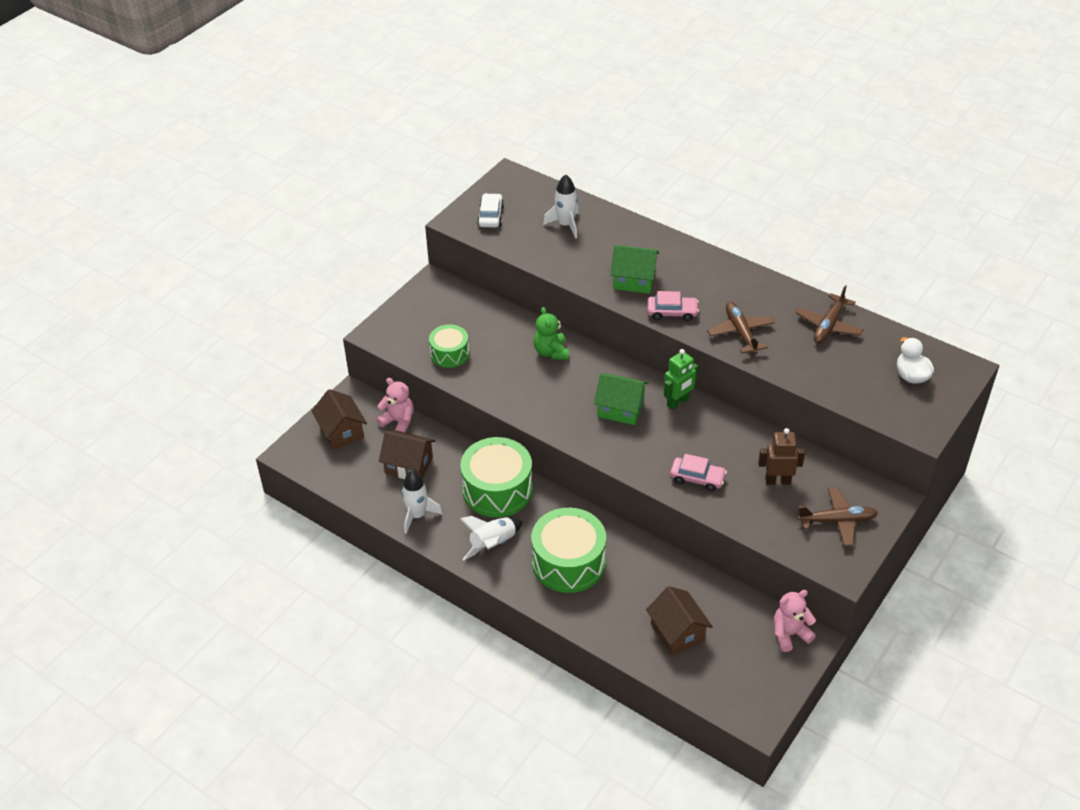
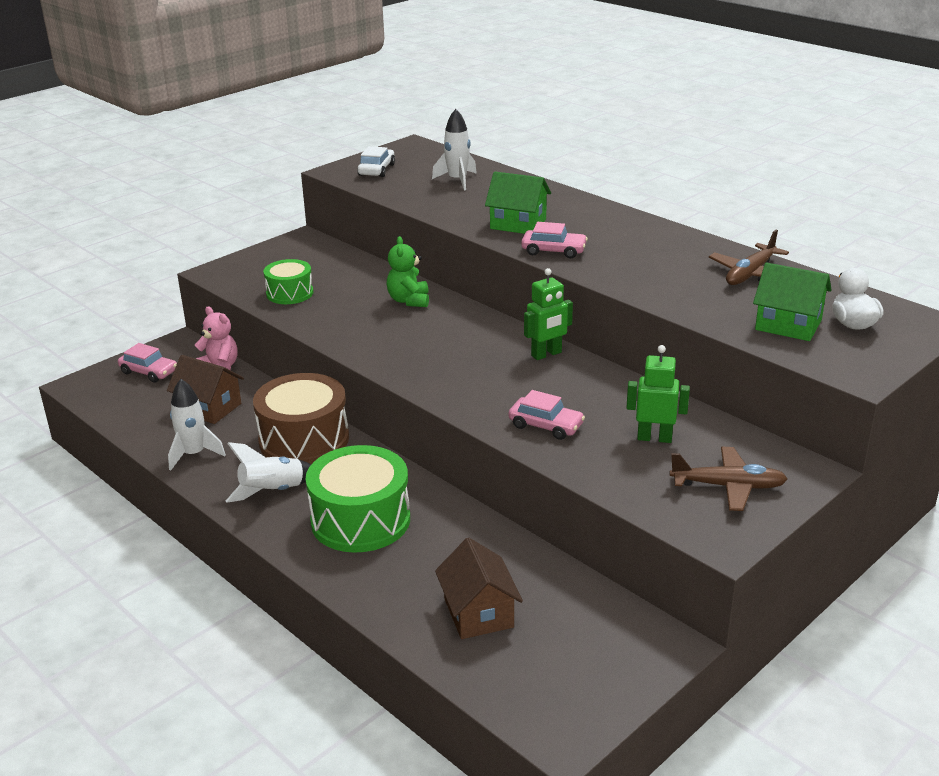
camera: 10 degrees right, 15 degrees down
(341, 432) = (149, 372): brown house -> pink car
(497, 489) = (304, 439): green drum -> brown drum
(620, 409) = (471, 354): green house -> green house (788, 325)
(740, 332) = (634, 272): brown plane -> none
(777, 481) = (654, 438): brown robot -> green robot
(790, 634) = (641, 634): pink teddy bear -> none

